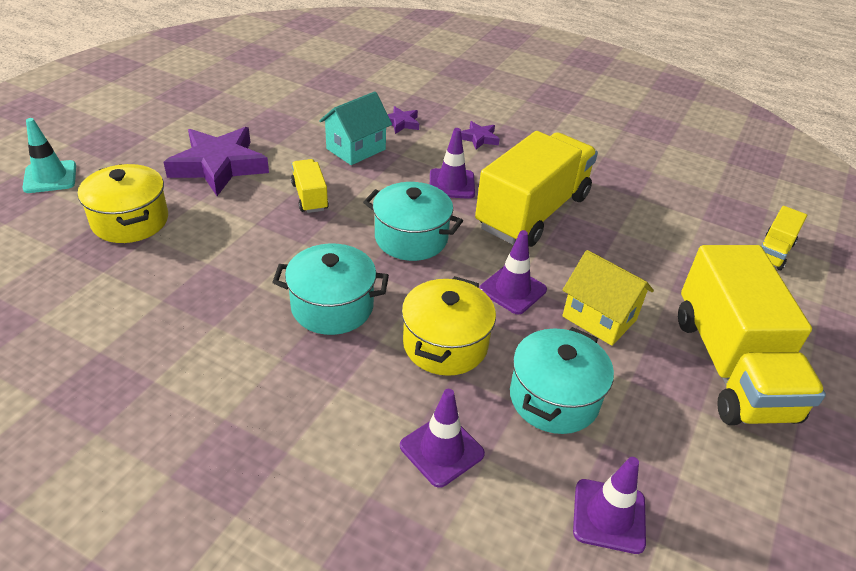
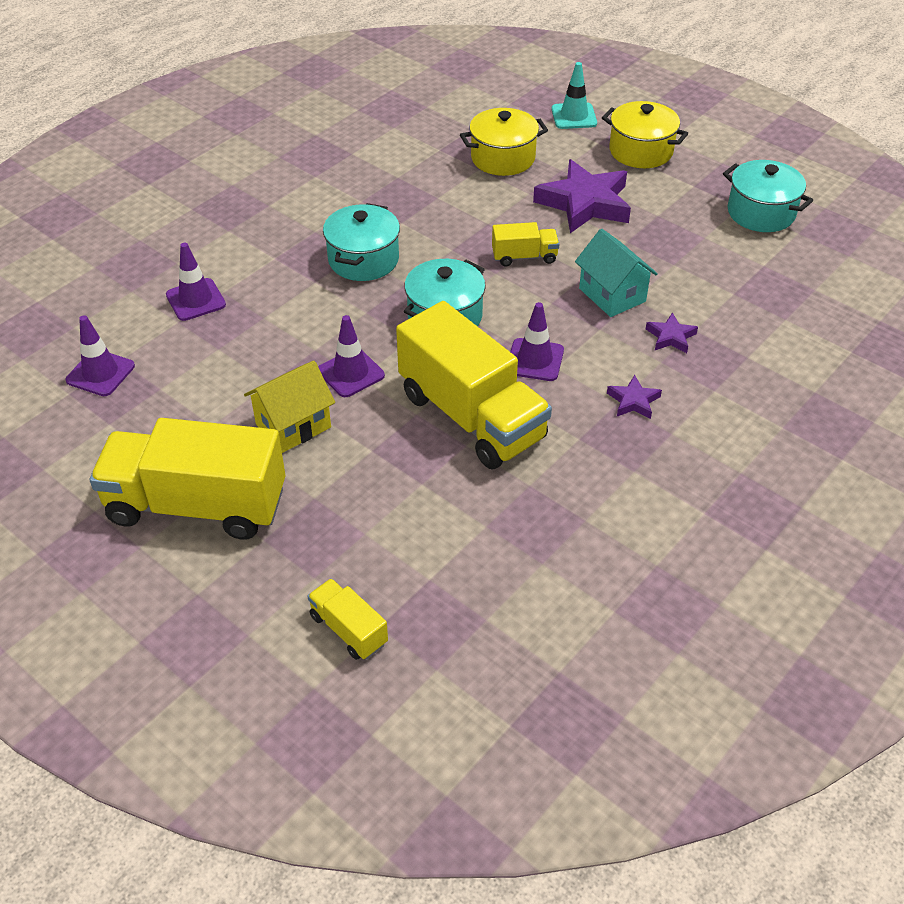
camera: 105 degrees right, 5 degrees up
(445, 344) = (297, 317): yellow pot -> yellow pot (641, 151)
(554, 398) = (214, 370): turquoise pot -> turquoise pot (761, 213)

